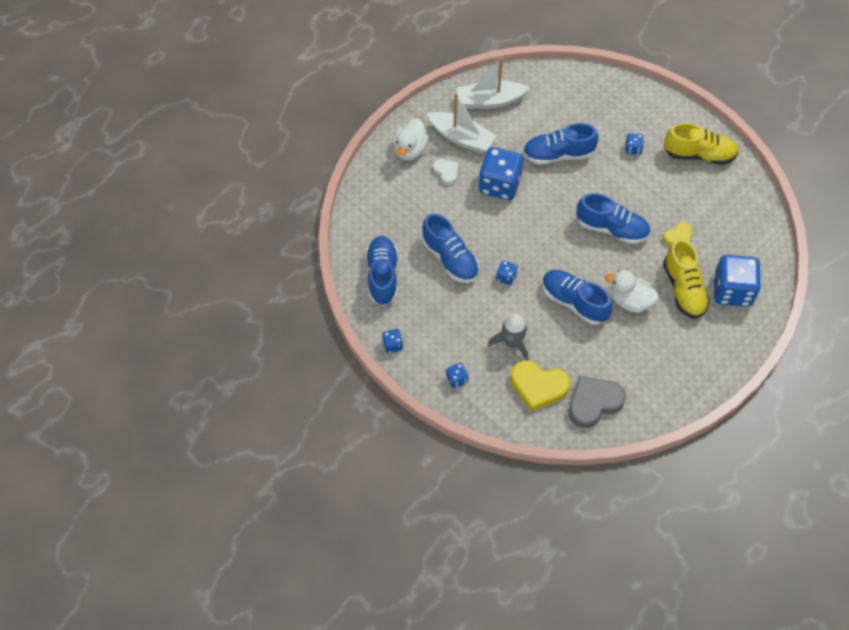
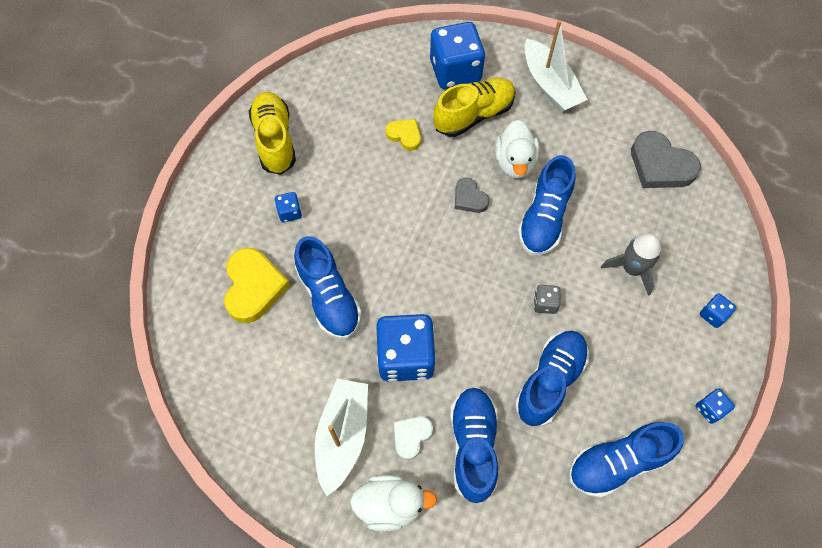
camera: 110 degrees left, 5 degrees up
(490, 101) = (261, 417): white boat -> white boat (550, 85)
(506, 277) = (545, 303): blue dice -> grey dice
(538, 386) = (672, 225): yellow heart -> yellow heart (254, 287)
(608, 260) = (469, 198): none -> grey heart
(612, 229) = (422, 205): blue shoe -> blue shoe (473, 446)

